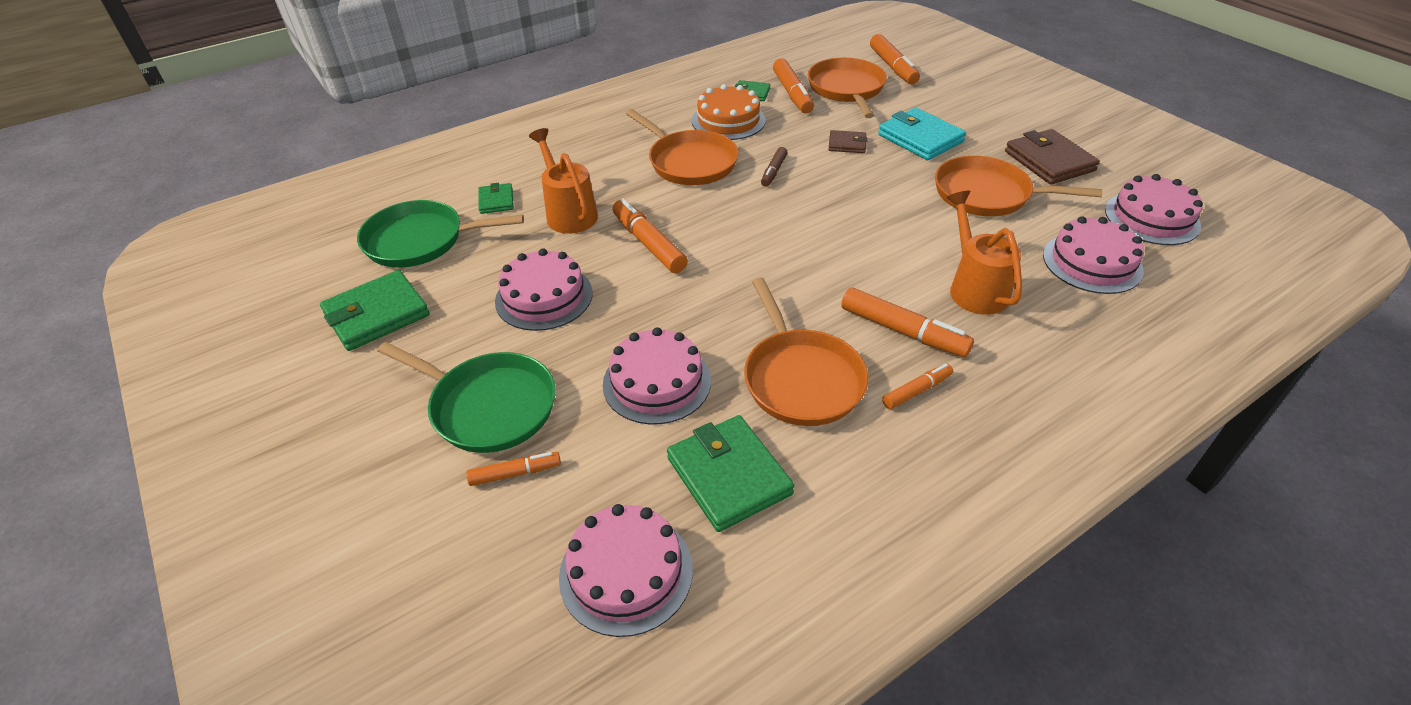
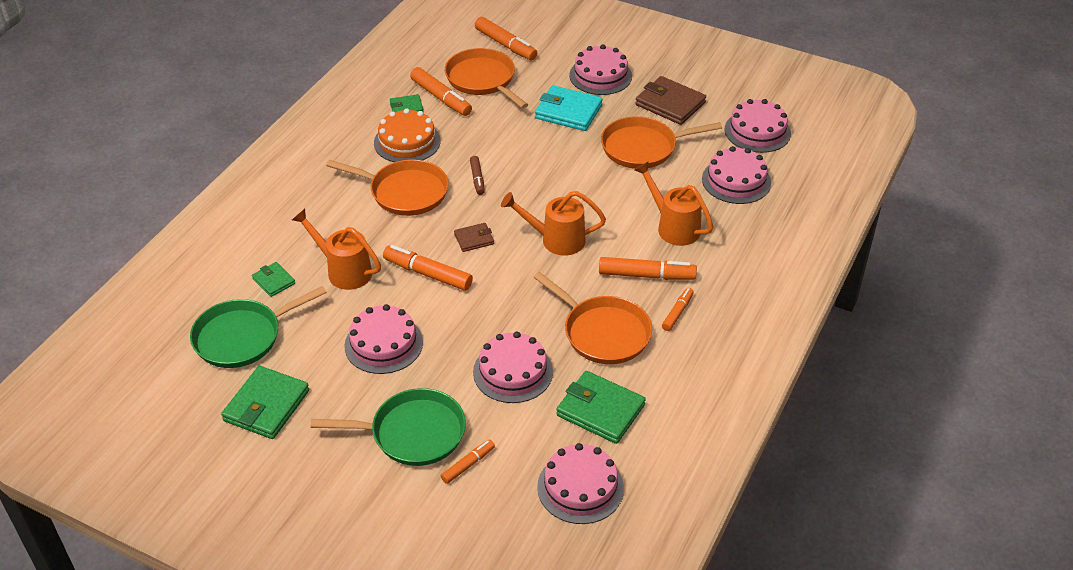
camera: 30 degrees left, 0 degrees up
(817, 256) = (556, 240): none -> orange watering can
(847, 144) = (517, 135): brown wallet -> brown wallet (474, 239)
(980, 116) = (600, 76): none -> pink cake

